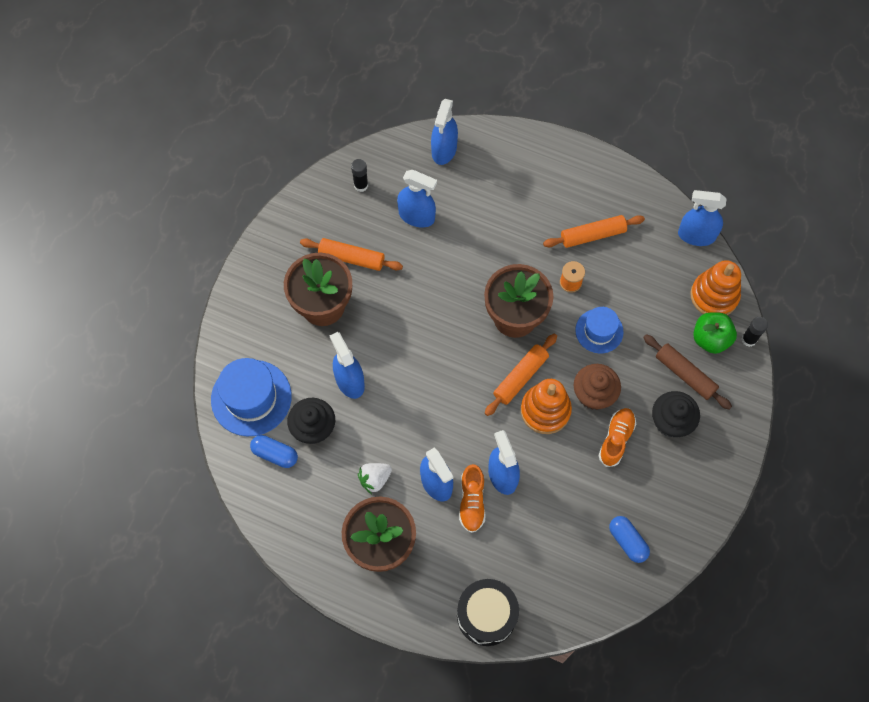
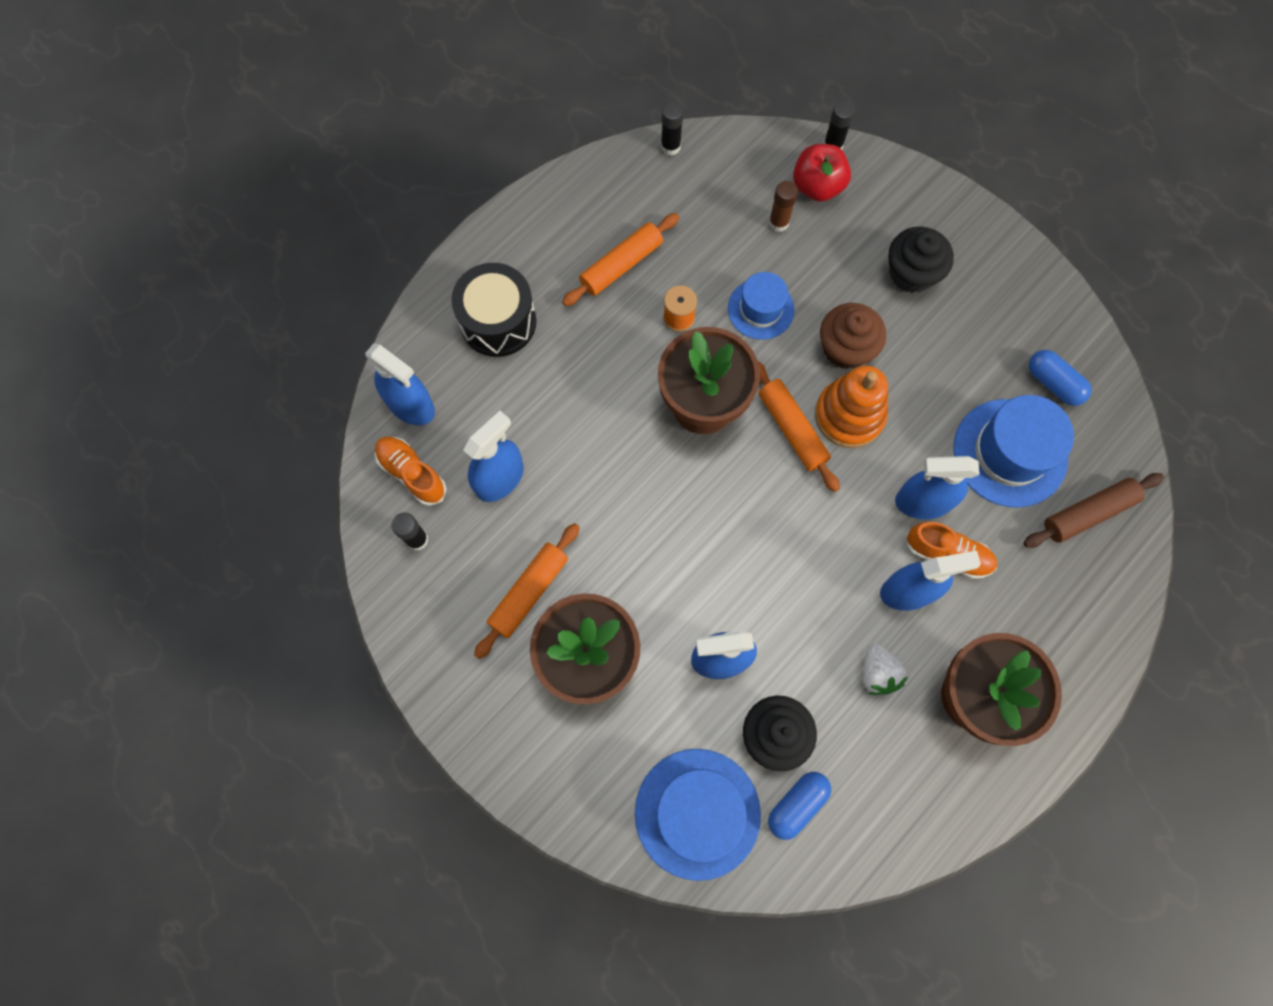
camera: 70 degrees left, 5 degrees up
(486, 615) = (1106, 590): black drum -> black drum (498, 321)
(562, 524) = (1010, 453): none -> blue hat
(593, 235) = (621, 265): orange rolling pin -> orange rolling pin turned 45 degrees clockwise
(616, 439) = (915, 345): orange shoe -> orange shoe (412, 473)
(627, 541) = (1053, 383): blue capsule -> blue capsule turned 60 degrees clockwise
(670, 322) = (778, 222): none -> brown glue stick
(685, 374) = (855, 233): brown rolling pin -> brown rolling pin (1088, 513)
(696, 235) = (670, 146): blue spray bottle -> black glue stick
(710, 339) = (817, 186): green apple -> red apple
(714, 296) = (761, 159): orange stacking toy -> none

